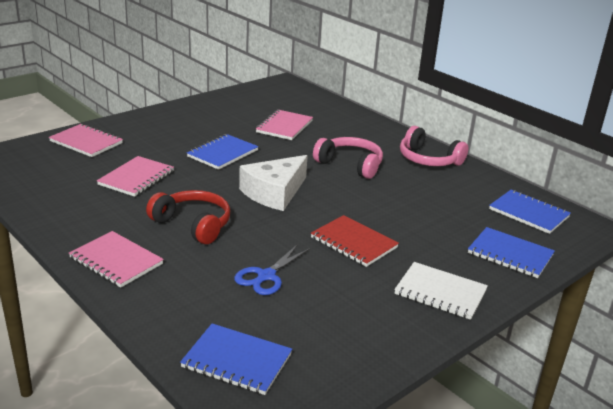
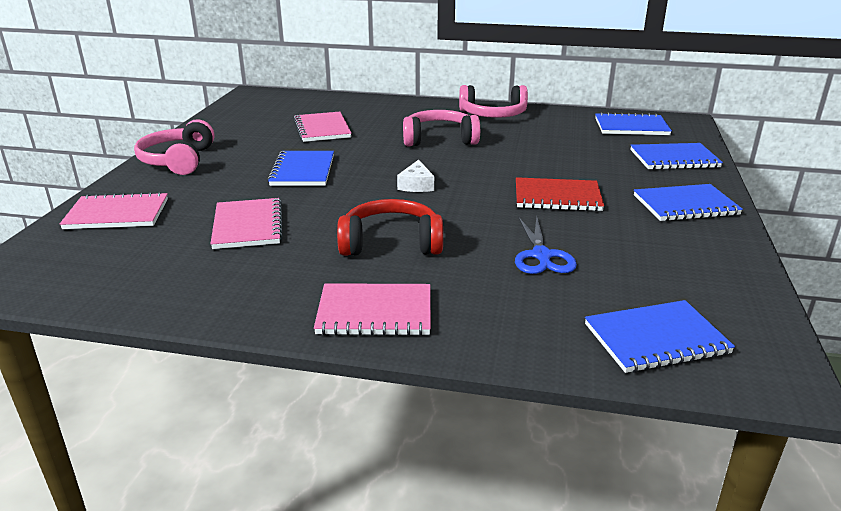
camera: 35 degrees left, 0 degrees up
(165, 118) = (178, 160): none -> pink headphones
(274, 192) = (416, 185): white cheese -> white cheese, size x0.49
(440, 292) = (685, 205): white notebook -> blue notebook

